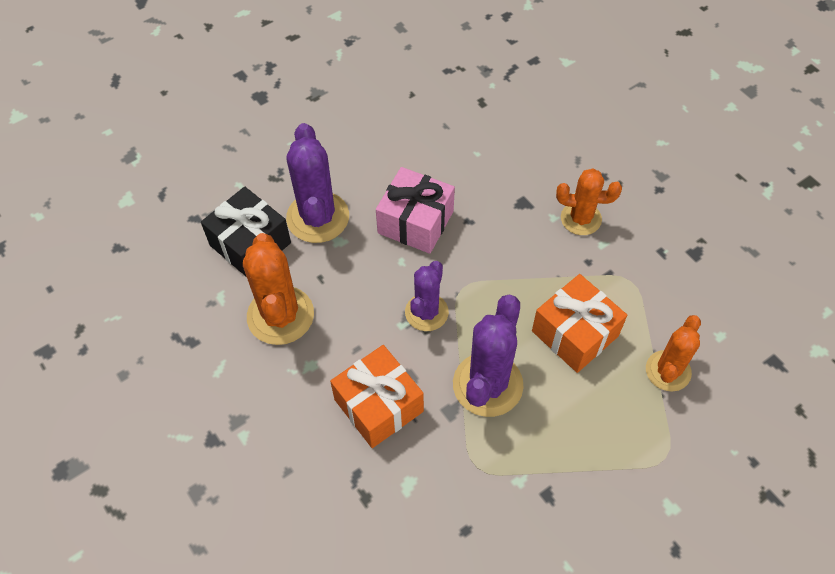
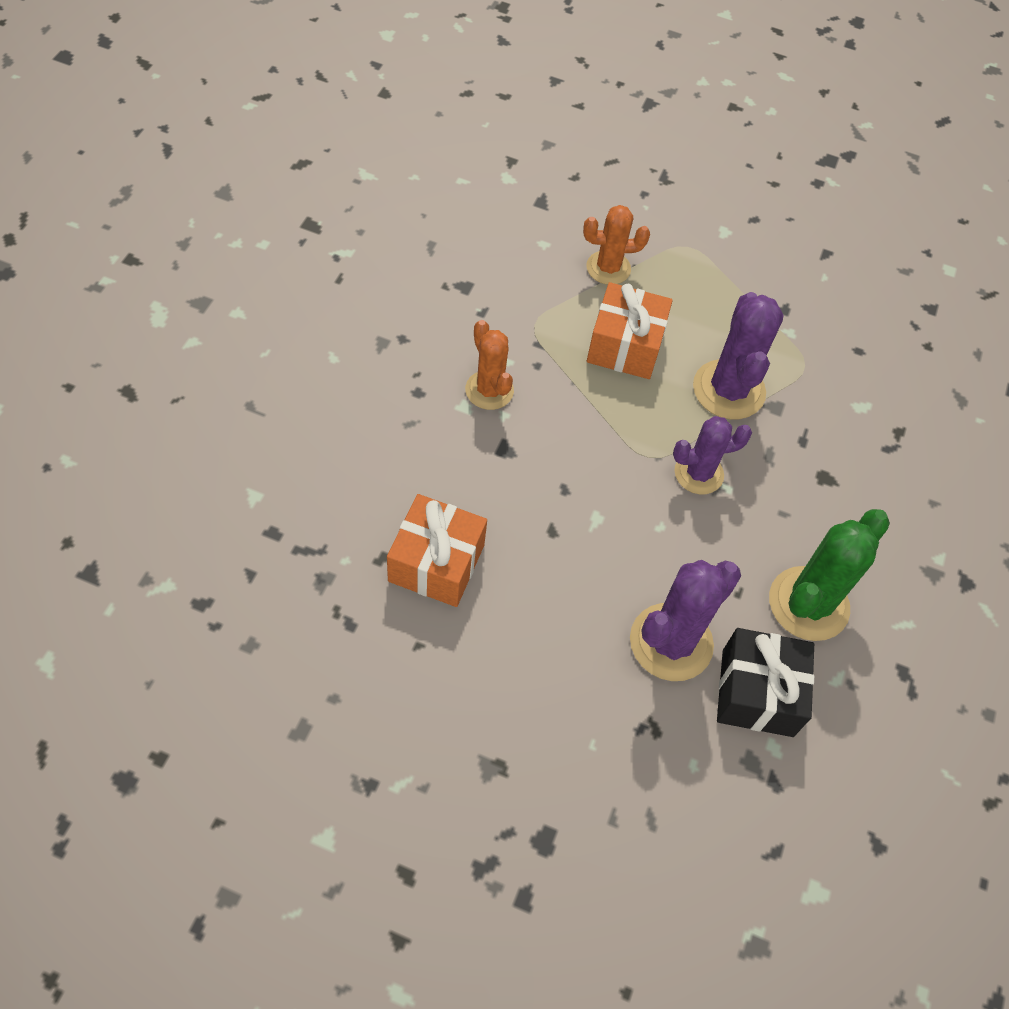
camera: 130 degrees left, 0 degrees up
(280, 315) = (808, 604): orange cactus -> green cactus
(378, 405) = (819, 464): orange gift -> orange gift (436, 563)
(415, 222) = (603, 538): pink gift -> none
(487, 384) = (728, 390): purple cactus -> purple cactus turned 75 degrees counterclockwise

